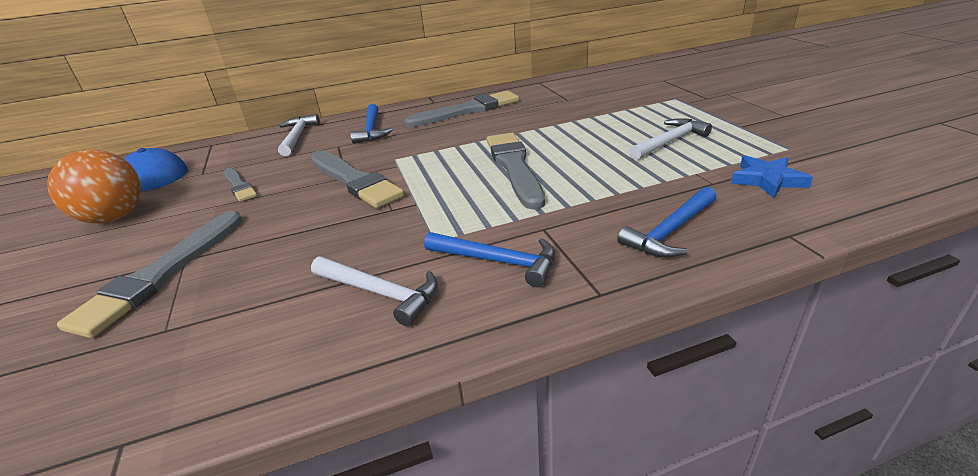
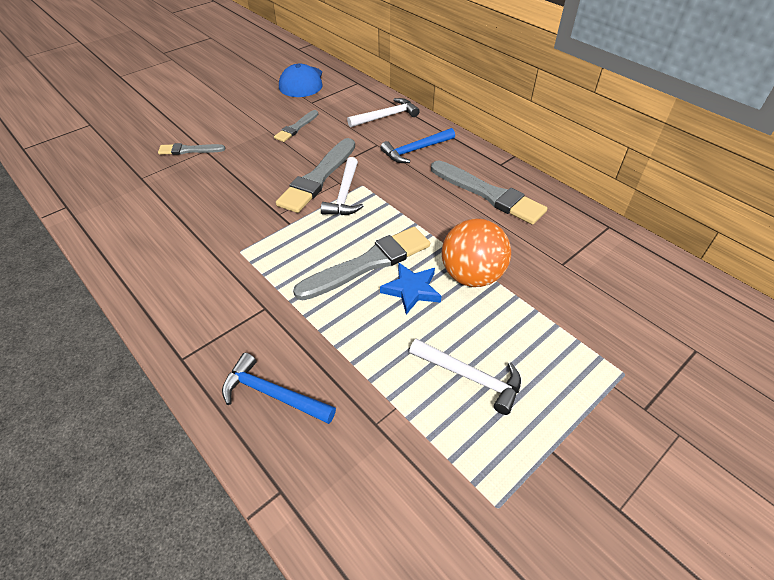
camera: 65 degrees right, 15 degrees up
(114, 218) = (246, 100): orange ball -> orange ball (471, 276)
(162, 274) = (189, 150): grey brush -> grey brush, size x0.55
(380, 293) = (176, 246): white hammer -> white hammer (344, 194)
(498, 261) = (216, 293): blue hammer -> none
(767, 180) = (395, 476): blue star -> blue star (411, 290)

